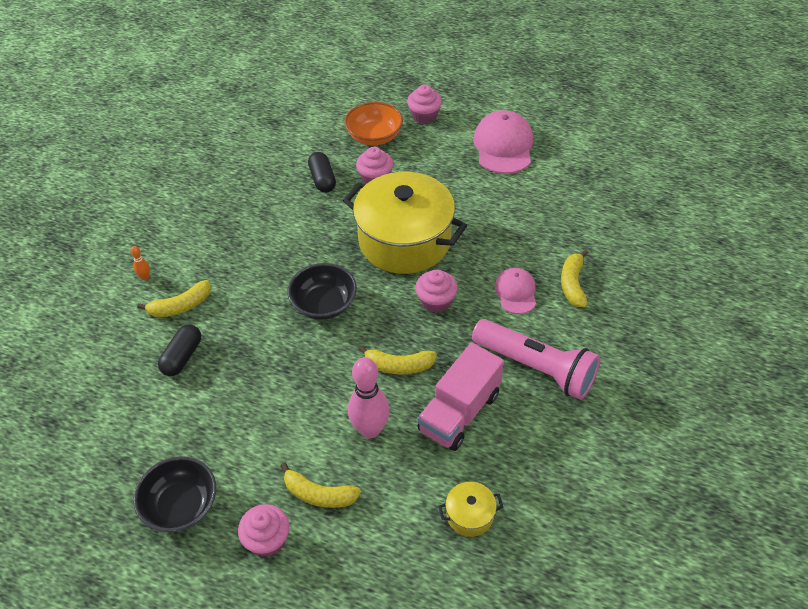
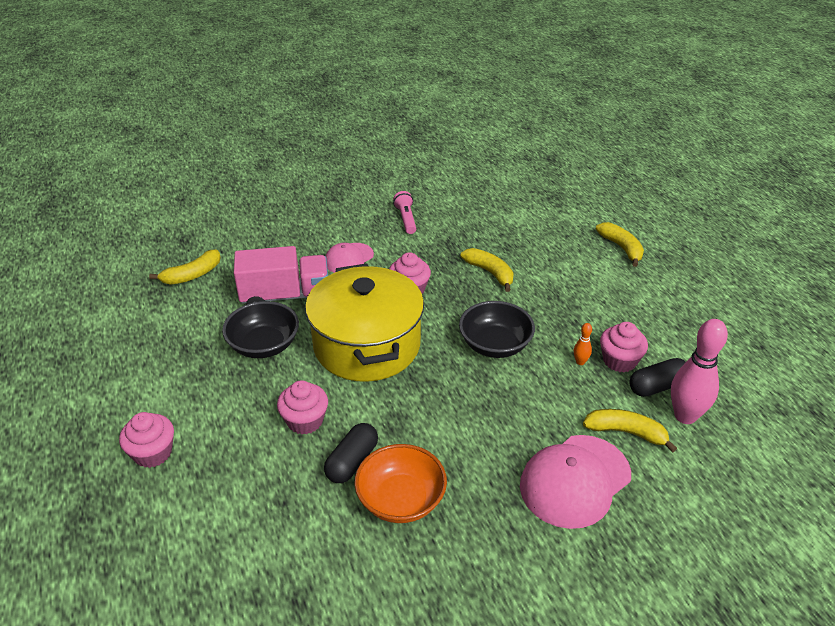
camera: 135 degrees left, 10 degrees down
(145, 277) = (643, 491): orange bowling pin -> orange bowling pin (580, 362)
(181, 506) = (725, 295): black bowl -> black bowl (264, 345)
(267, 540) = (675, 248): pink cupcake -> pink cupcake (619, 361)
(370, 429) = (552, 255): pink bowling pin -> pink bowling pin (685, 416)
(374, 136) = (233, 471): orange bowl -> orange bowl (401, 499)
(459, 412) = (484, 230): pink truck -> pink truck (285, 296)
(470, 515) = (540, 193): yellow pot -> none
(503, 146) = (157, 360): pink cap -> pink cap (575, 481)
(536, 368) = (406, 219): pink flashlight -> pink flashlight, size x0.48
(572, 284) = (307, 238): yellow banana -> yellow banana (192, 275)

